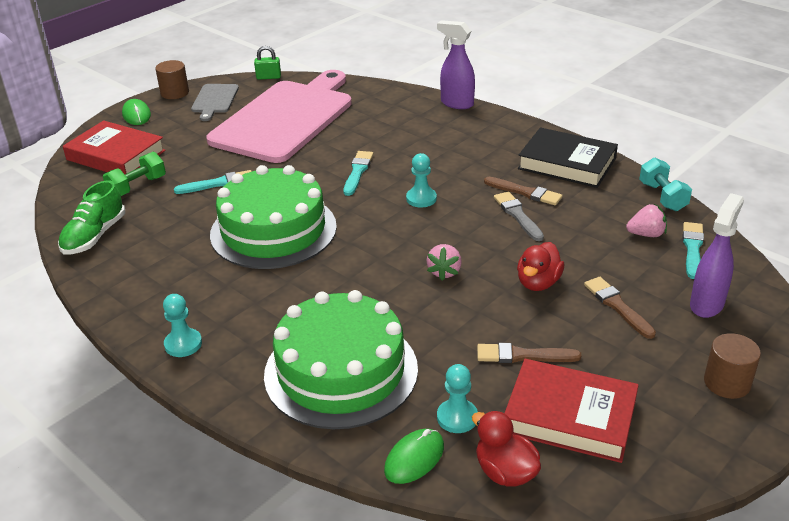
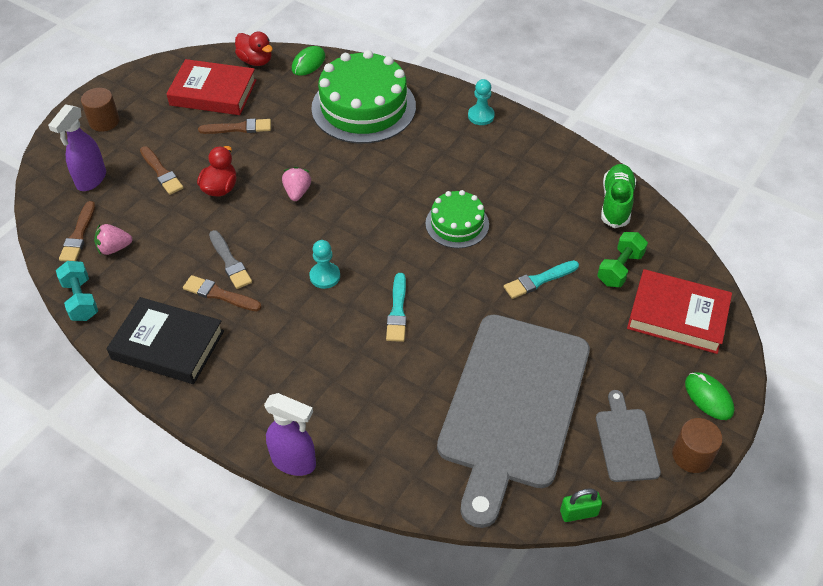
camera: 170 degrees right, 15 degrees up
(273, 230) = (457, 224): green cake -> green cake, size x0.55
(286, 118) = (512, 406): pink cutting board -> grey cutting board
(457, 417) = (284, 86): turquoise pawn -> none
(692, 248) = (78, 235): turquoise brush -> brown brush

